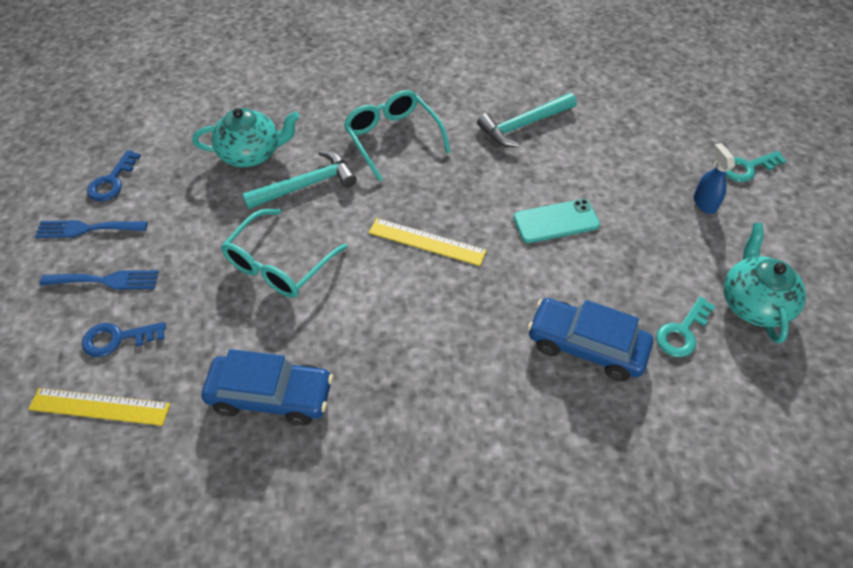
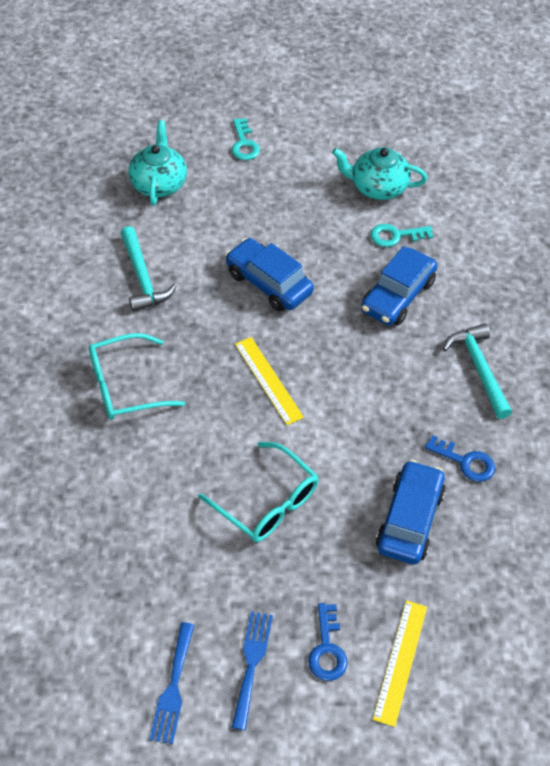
camera: 80 degrees left, 0 degrees up
(112, 181) = (106, 664): blue key -> blue key (466, 462)
(251, 153) = (106, 517): turquoise teapot -> turquoise teapot (159, 184)
(306, 185) = (168, 469): turquoise hammer -> turquoise hammer (478, 368)
(427, 241) = (268, 380): yellow ruler -> yellow ruler turned 60 degrees counterclockwise
(556, 221) = (268, 283): turquoise phone -> blue car
(682, 332) = (395, 236): turquoise key -> turquoise key turned 120 degrees clockwise
(704, 203) = (274, 182): blue spray bottle -> none

